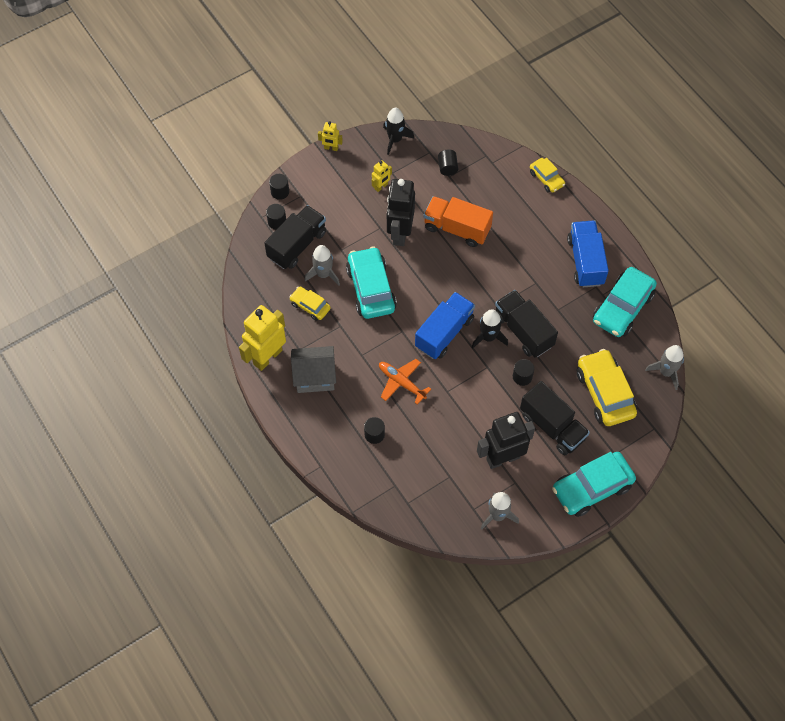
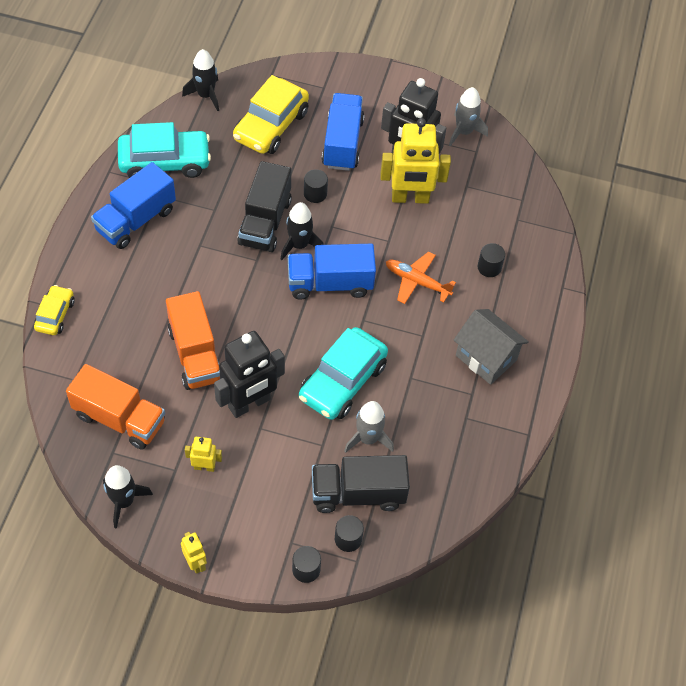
camera: 135 degrees left, 5 degrees down
(267, 357) = (509, 416): yellow robot -> yellow robot (410, 198)
(310, 306) = (416, 422): yellow car -> none
(401, 383) = (417, 282): orange plane -> orange plane turned 120 degrees clockwise
(447, 167) = (119, 418): black cylinder -> orange truck
(552, 426) = (342, 143): black truck -> blue truck
(592, 488) = (371, 85): turquoise car -> none
(666, 372) = (206, 95): grey rocket -> black rocket

